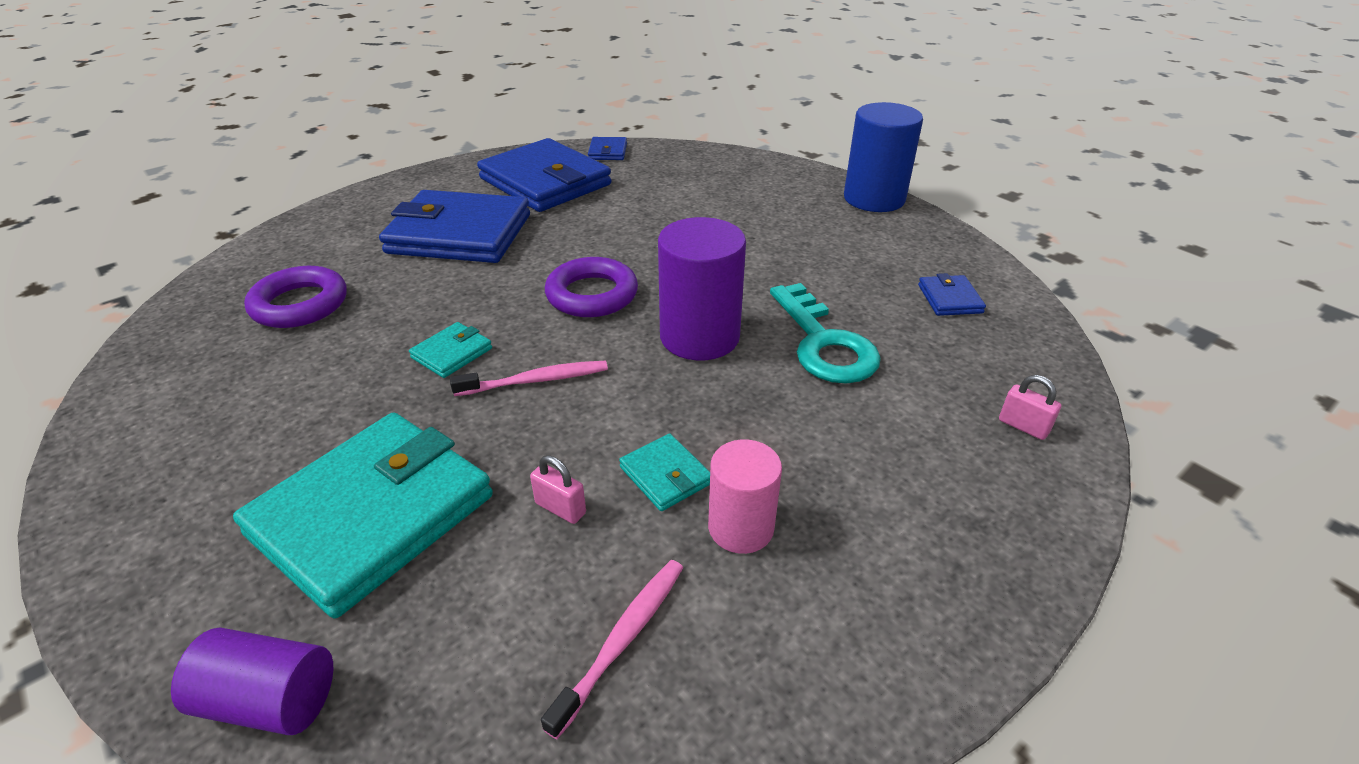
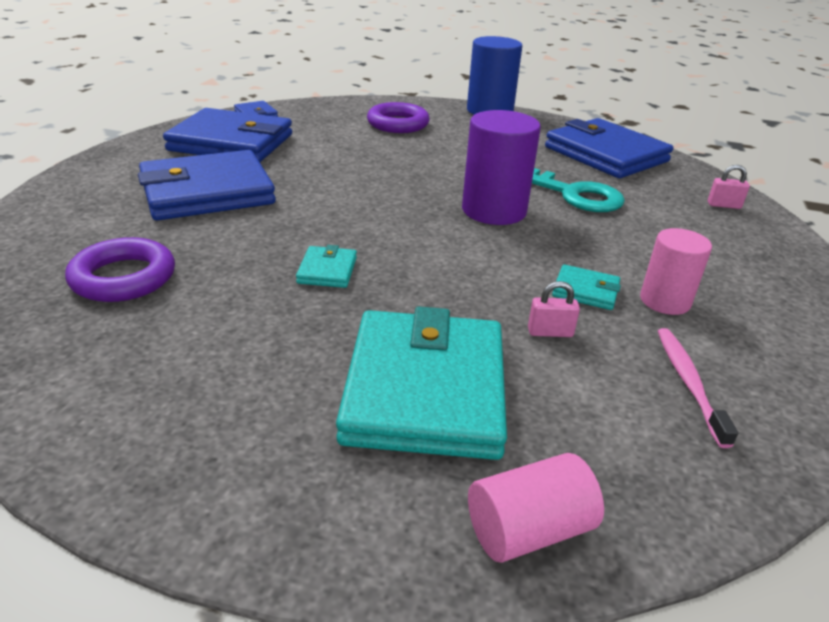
camera: 35 degrees left, 5 degrees down
(270, 700) = (528, 530): purple cylinder -> pink cylinder
(536, 380) = (420, 267): pink toothbrush -> none
(592, 295) = (382, 205): purple ring -> purple ring (398, 124)
(949, 299) = (605, 154): blue wallet -> blue wallet, size x2.36

